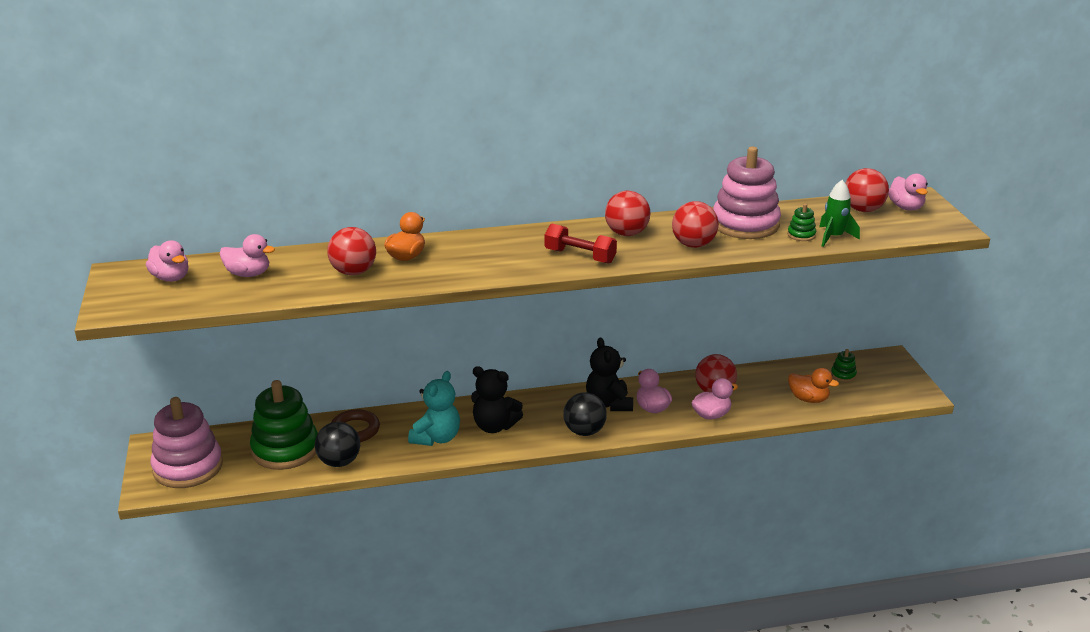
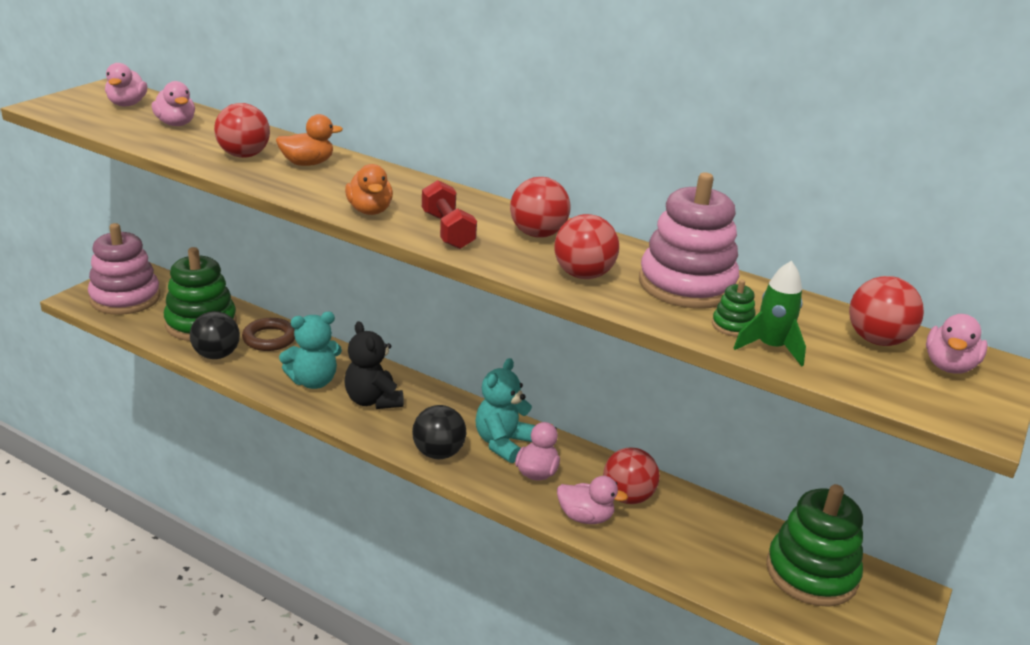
camera: 40 degrees right, 0 degrees up
(609, 404) = (503, 443): black teddy bear -> turquoise teddy bear
(808, 399) = (723, 571): orange duck -> orange duck (369, 211)
(843, 375) = (811, 573): green stacking toy -> green stacking toy, size x2.45

